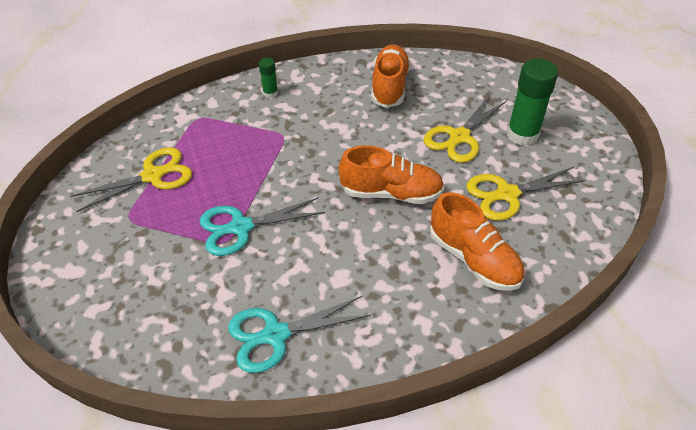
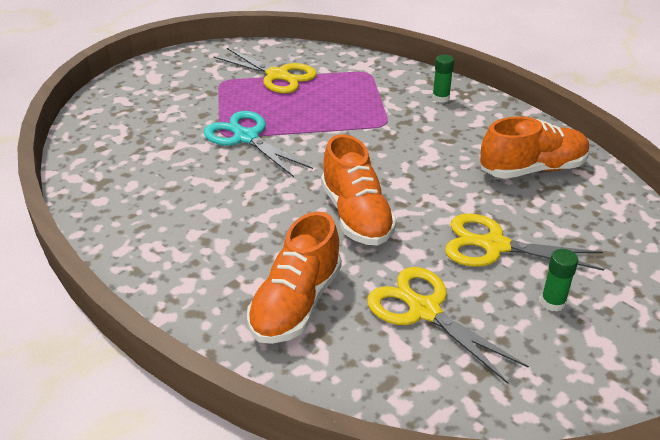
camera: 65 degrees right, 10 degrees down
(276, 335) = (131, 194): turquoise scissors -> none
(522, 134) = (553, 302): green glue stick -> green glue stick, size x0.51

